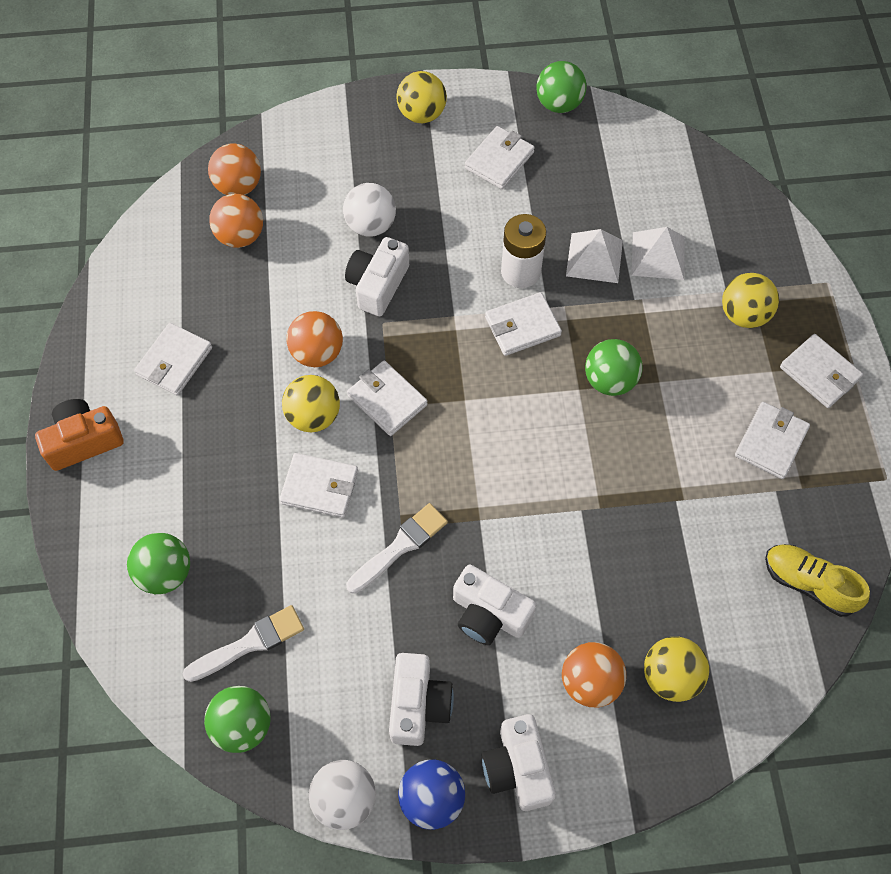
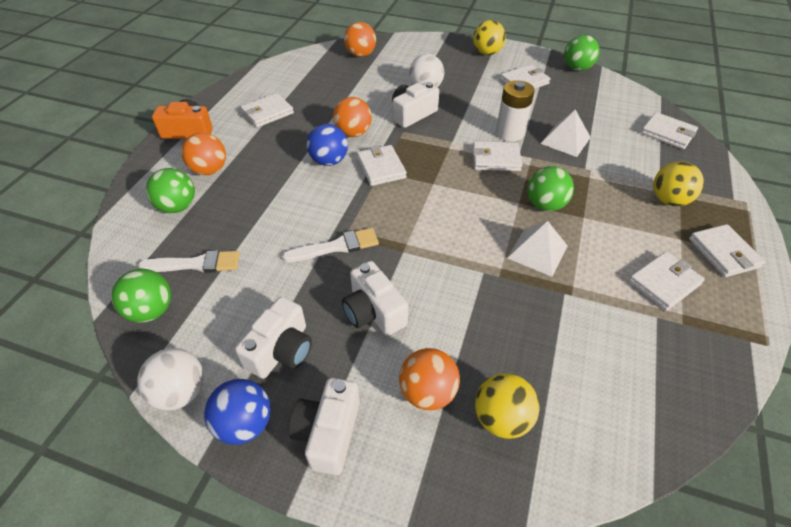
camera: 25 degrees right, 15 degrees down
(240, 236) = (346, 73): orange ball -> orange ball (209, 170)
(313, 416) = (329, 161): yellow ball -> blue ball
(320, 487) = (306, 197): white wallet -> white wallet (667, 133)
(658, 255) = (613, 151): white pyramid -> white pyramid (537, 252)
(808, 583) = (665, 397): yellow shoe -> none

